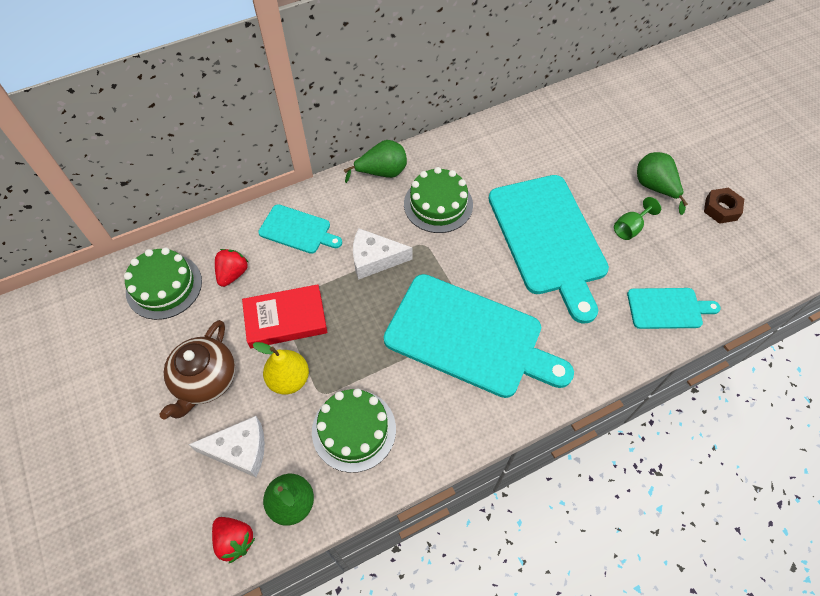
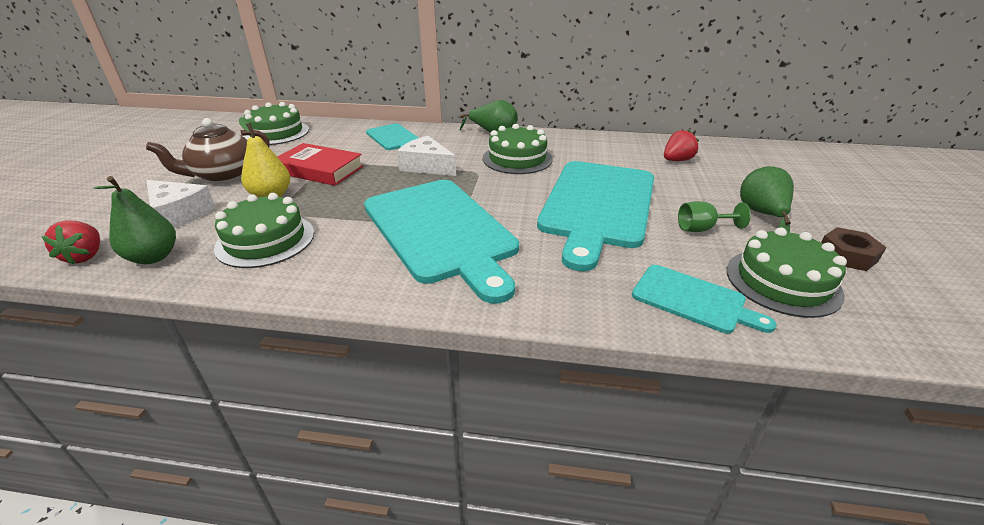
camera: 35 degrees right, 25 degrees down
(233, 274) = (323, 141): red strawberry -> red strawberry (677, 160)
(702, 259) = (782, 282): none -> green cake

